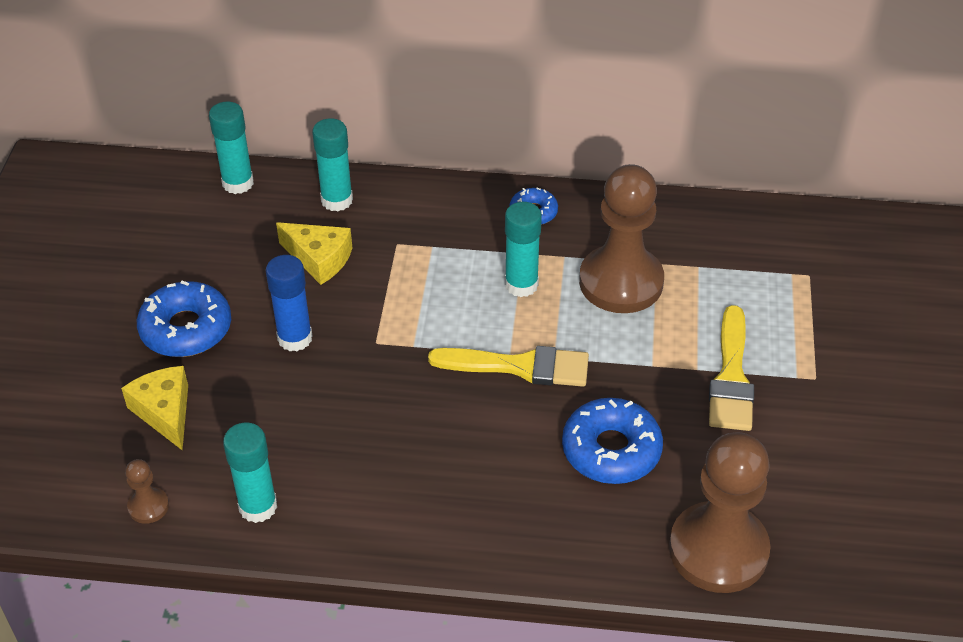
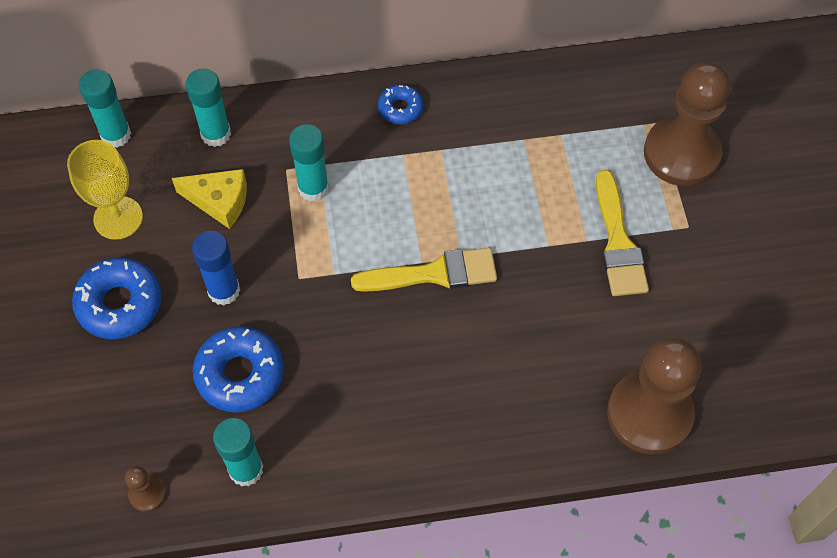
camera: 15 degrees left, 15 degrees up
(165, 412) = (129, 395): yellow cheese -> none
(213, 254) = (118, 218): none -> yellow goblet
(521, 285) = (411, 188): turquoise glue stick -> turquoise glue stick (313, 188)
(611, 450) = (535, 339): blue donut -> blue donut (240, 374)
(621, 282) = (498, 166): brown pawn -> brown pawn (681, 153)

